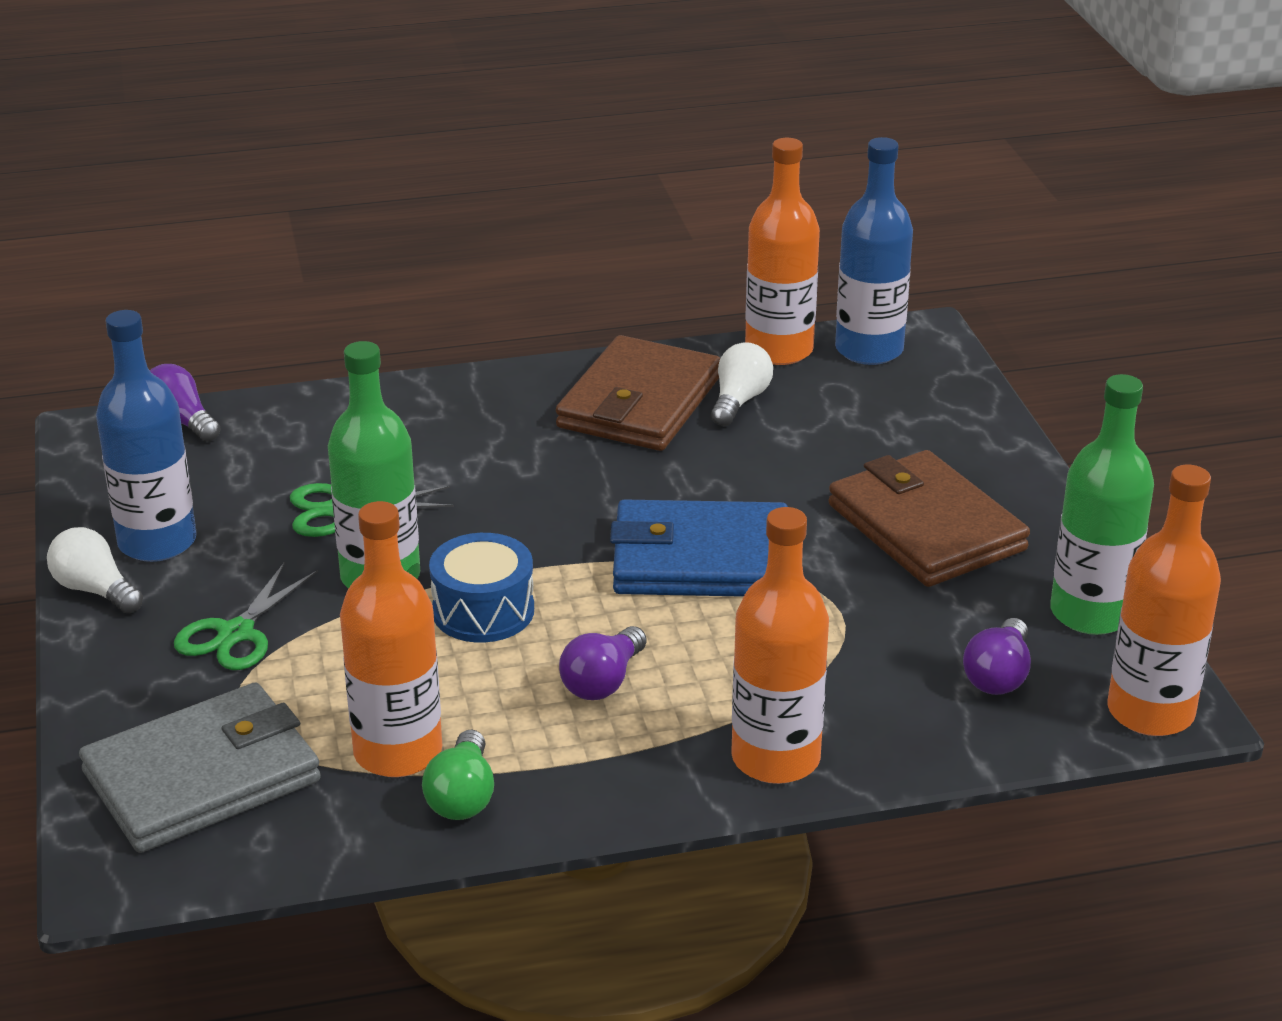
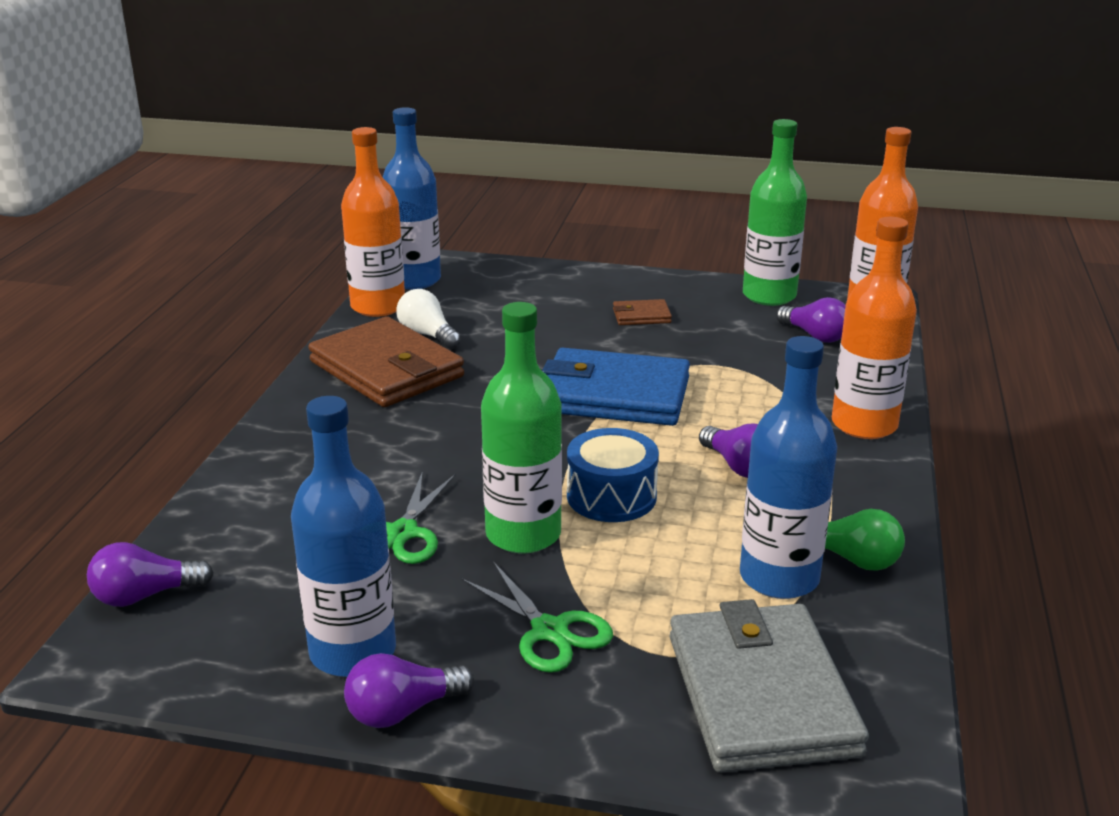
camera: 65 degrees left, 5 degrees down
(95, 590) = (402, 711): white light bulb -> purple light bulb
(398, 752) = (779, 577): orange bottle -> blue bottle
(701, 559) = (614, 395): blue wallet -> blue wallet turned 75 degrees clockwise
(926, 527) = (641, 316): brown wallet -> brown wallet, size x0.44

